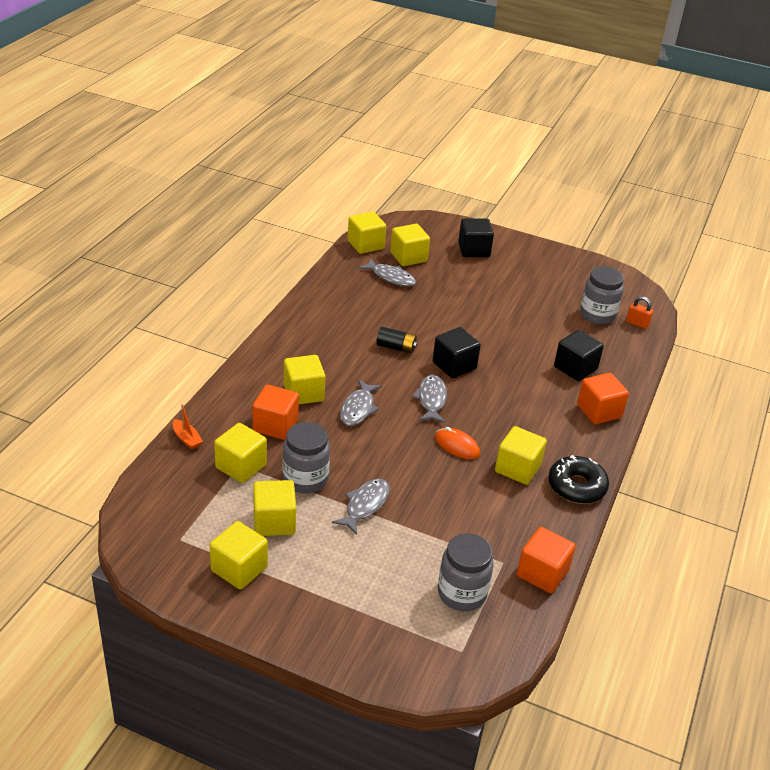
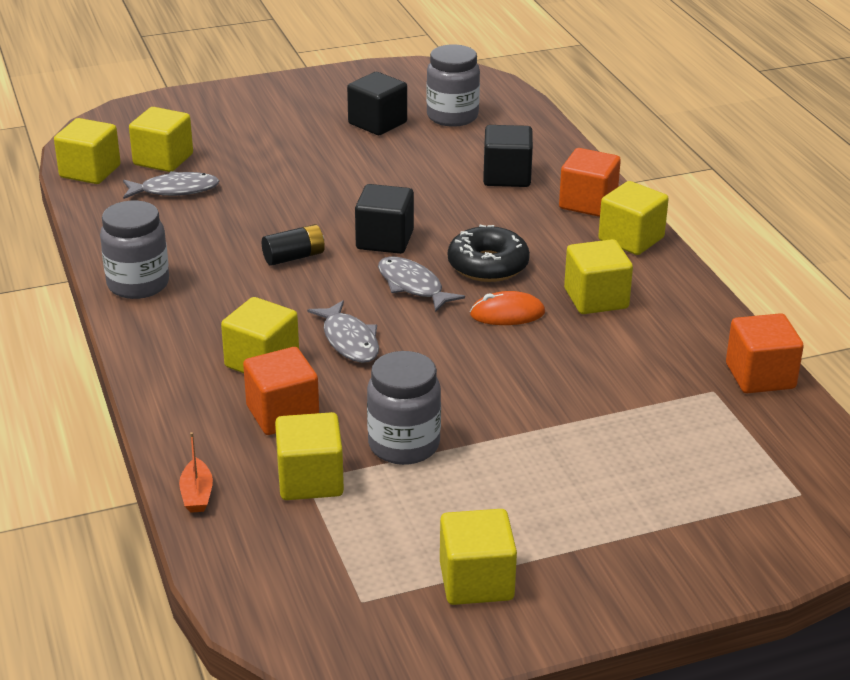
camera: 40 degrees left, 5 degrees down
(187, 439) = (197, 494): orange boat -> orange boat turned 75 degrees clockwise
(274, 522) = (438, 509): yellow cube -> yellow cube (631, 239)
(365, 505) = (506, 428): grey fish -> none
(462, 593) = (722, 444): grey jar -> grey jar (138, 284)
(474, 250) = (227, 117): black cube -> black cube (377, 123)
(576, 486) = (671, 281): black donut -> black donut (488, 265)
(637, 323) = (501, 105): orange padlock -> none

